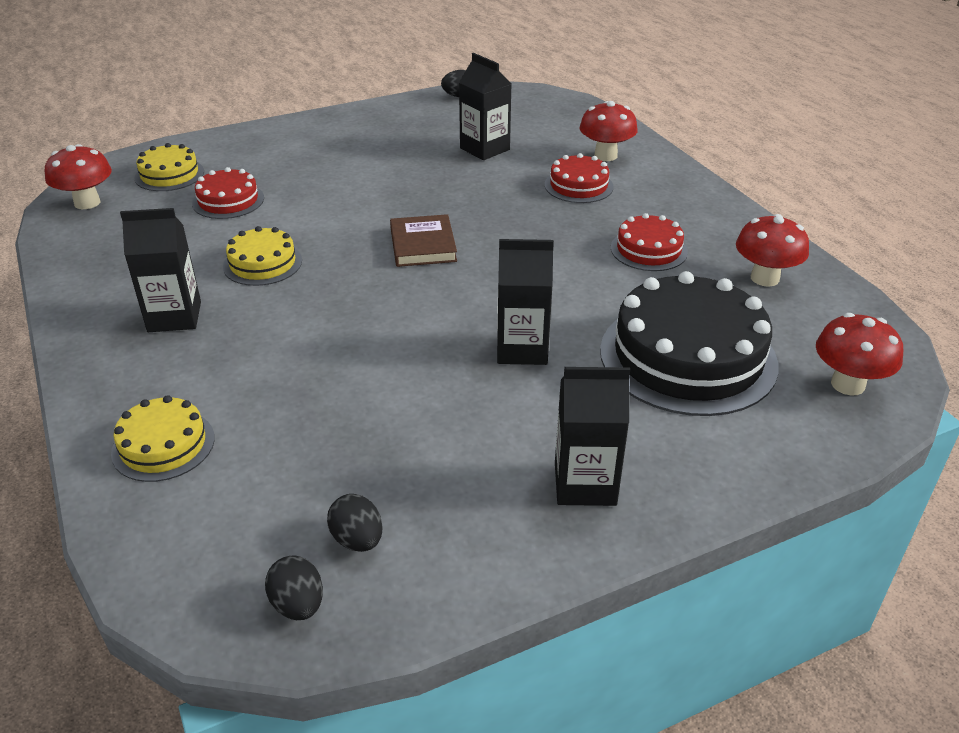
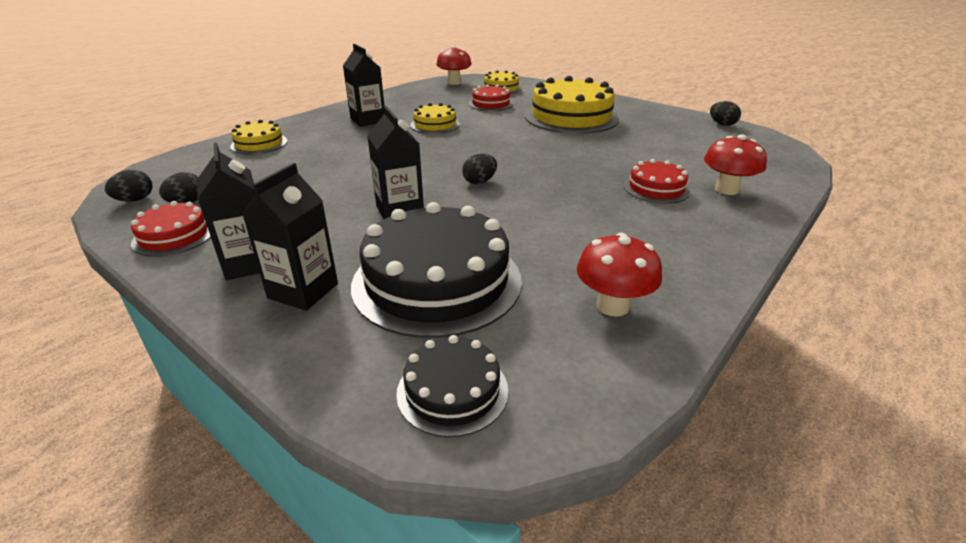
camera: 65 degrees right, 5 degrees down
(345, 164) = (571, 117): none -> yellow cake
(423, 245) = (500, 156): brown book -> none
(484, 149) = (657, 147): black carton -> black carton (303, 291)
(484, 277) = (480, 182): none -> black egg
(648, 250) = (591, 235): red cake -> red cake (174, 236)
(847, 384) = (452, 391): red mushroom -> black cake

